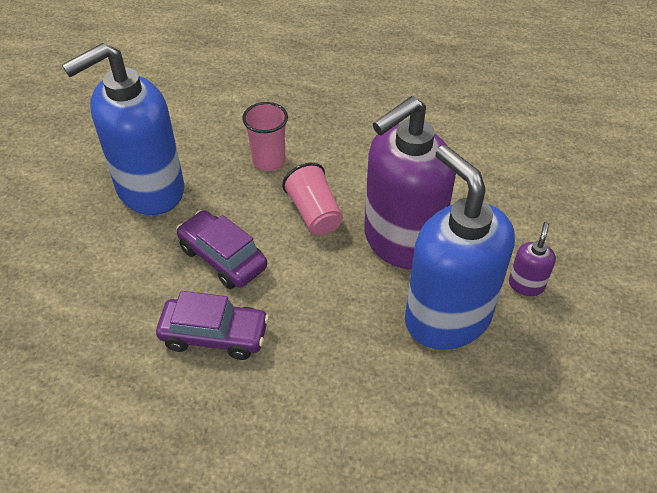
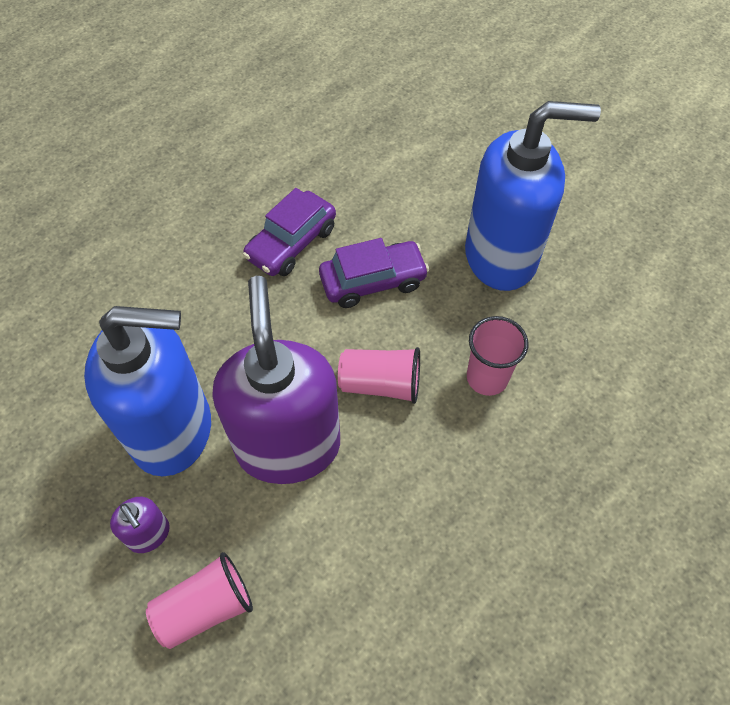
camera: 120 degrees right, 10 degrees up
(150, 190) = (501, 256): blue soap dispenser -> blue soap dispenser turned 90 degrees clockwise
(537, 229) = (205, 608): none -> pink cup

